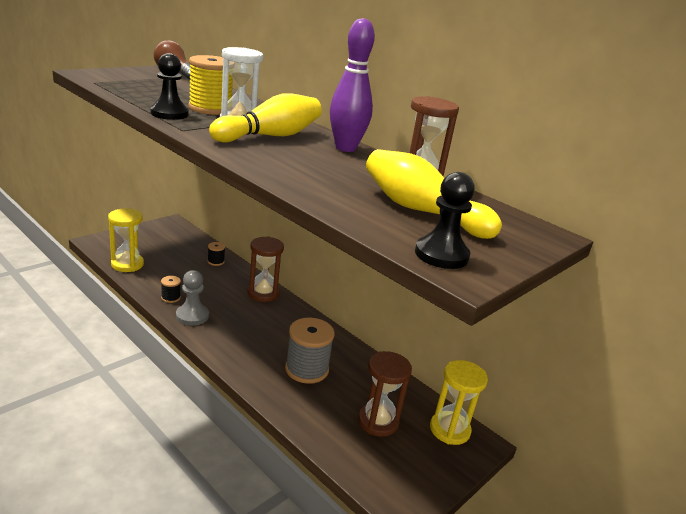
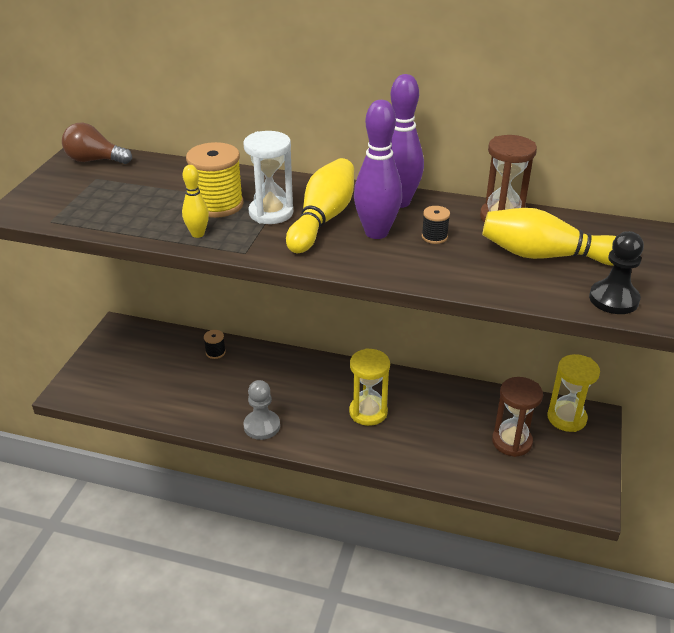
camera: 25 degrees left, 10 degrees up
(127, 264) = (133, 402): yellow hourglass -> yellow hourglass (368, 412)
(169, 114) = (198, 234): black pawn -> yellow bowling pin
(171, 298) = (220, 417): black spool -> black spool (434, 237)
(263, 293) = (298, 366): brown hourglass -> none
(297, 154) = (376, 232): none -> purple bowling pin
(306, 369) = (413, 425): grey spool -> none

